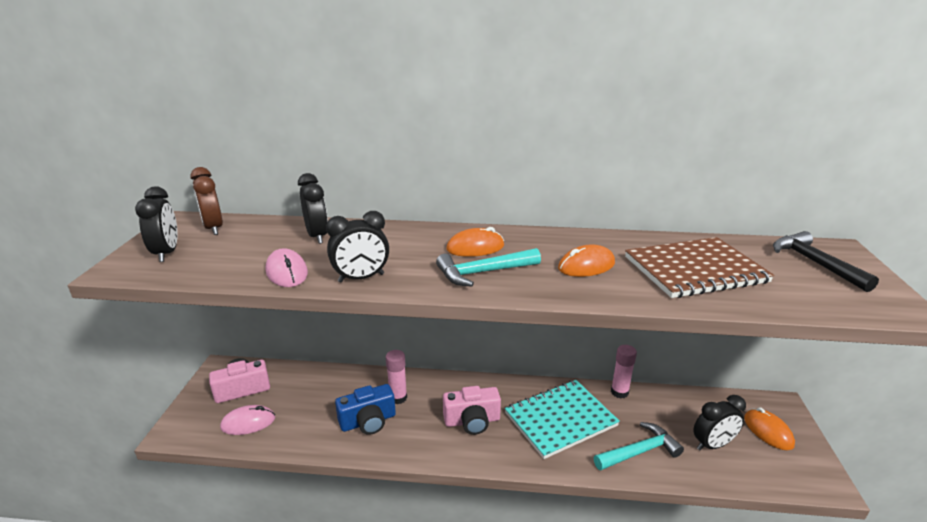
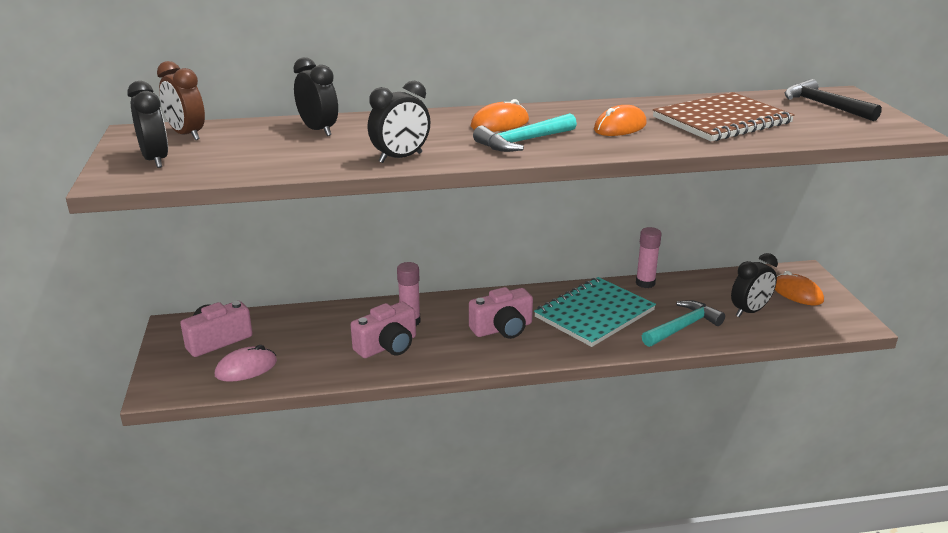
camera: 15 degrees left, 0 degrees up
(286, 272) = (315, 161): pink mouse -> none
(368, 421) = (387, 346): blue camera -> pink camera

